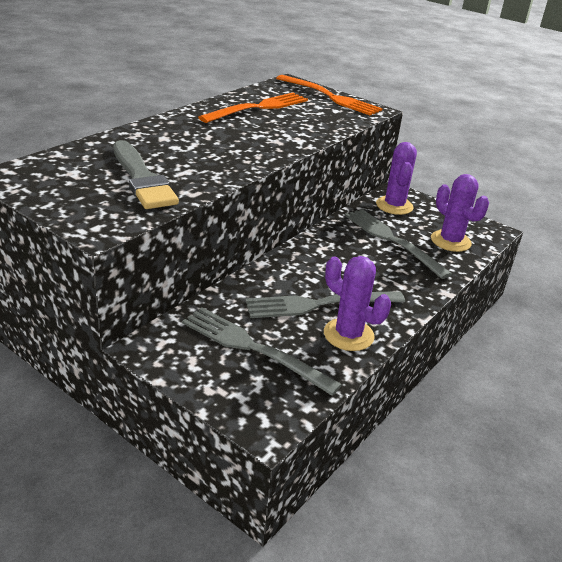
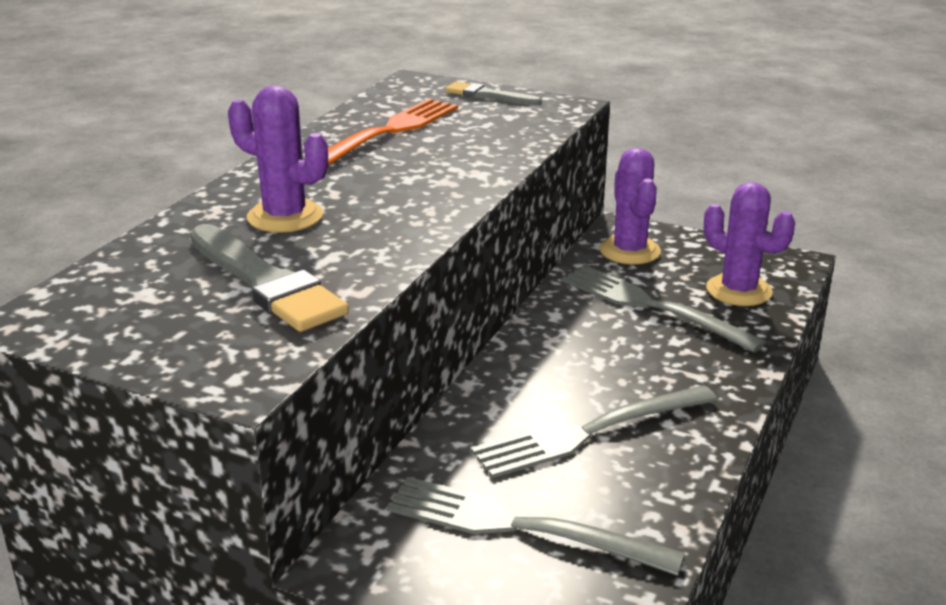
camera: 10 degrees left, 5 degrees down
(330, 97) = (489, 96): orange fork -> grey brush
(348, 335) = (656, 472): purple cactus -> purple cactus (285, 217)

